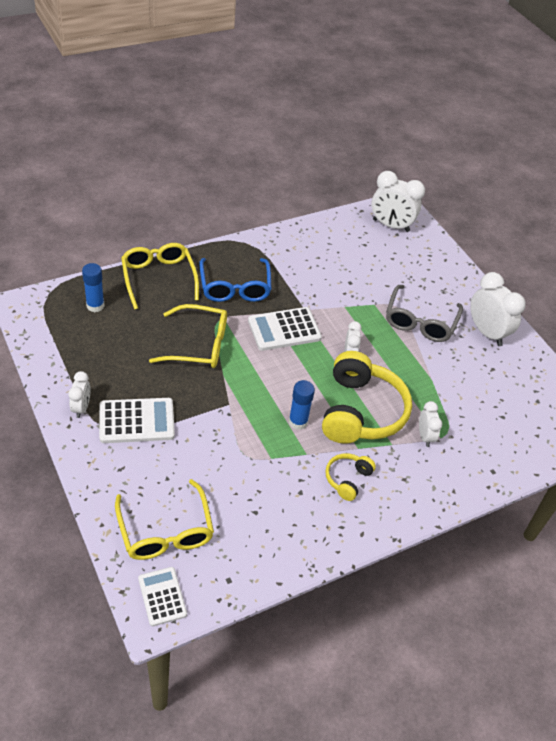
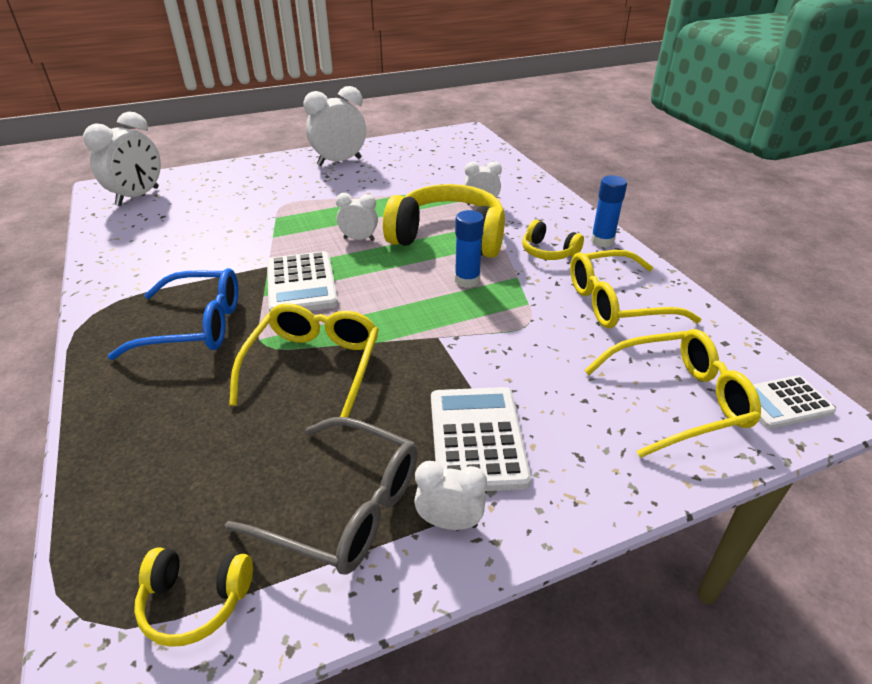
camera: 80 degrees left, 10 degrees down
(51, 324) = (195, 601): none -> yellow headphones
(95, 306) = (165, 516): blue glue stick -> blue glue stick (602, 241)
(158, 278) = (129, 416): yellow glasses -> yellow glasses (617, 302)
(420, 321) = (313, 193): grey glasses -> grey glasses (343, 507)

